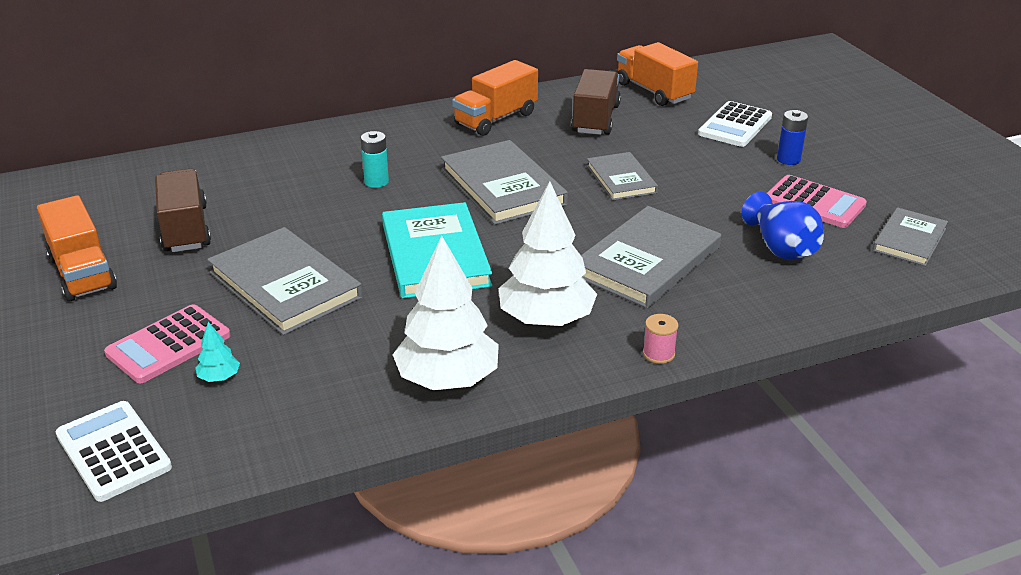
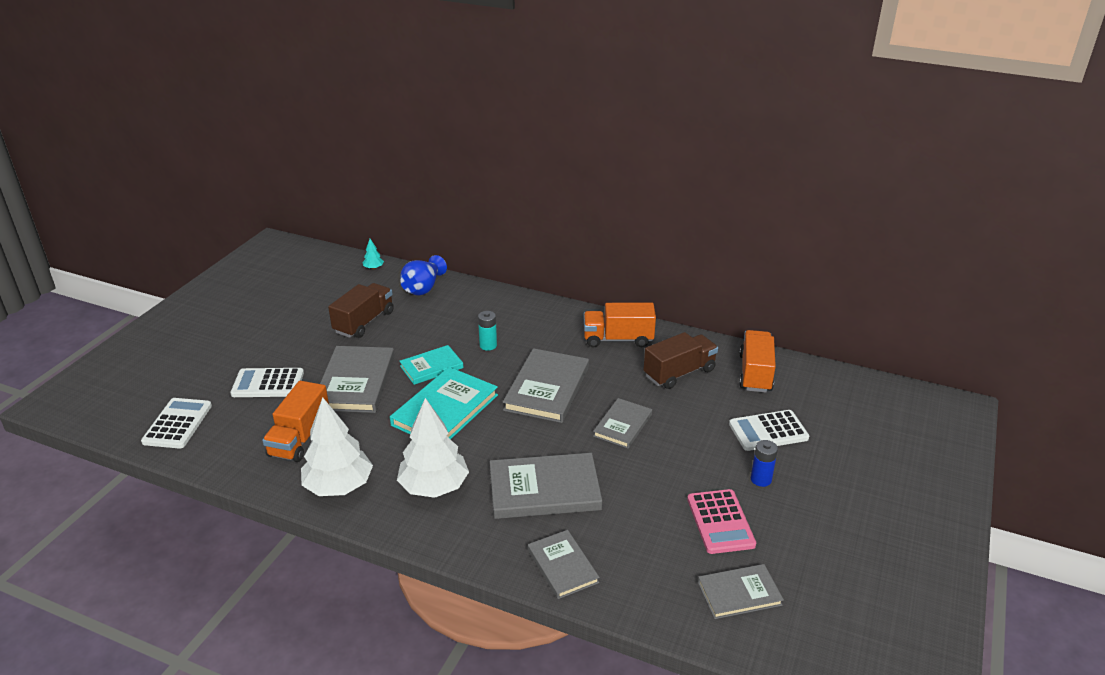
camera: 45 degrees right, 0 degrees up
(82, 273) = (293, 322): orange truck -> orange truck (300, 438)
(168, 345) = (268, 383): pink calculator -> white calculator
(219, 377) = (260, 415): turquoise tree -> turquoise tree (373, 268)
(349, 228) = (431, 367): none -> turquoise book
(658, 354) = (453, 549): pink spool -> none
(765, 304) = (562, 566): none -> grey book
(781, 248) = (639, 537): blue vase -> blue vase (423, 288)

